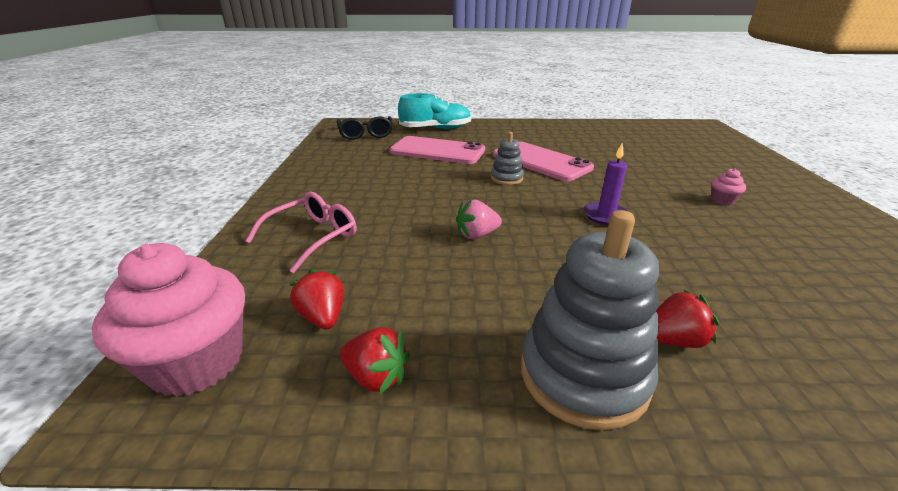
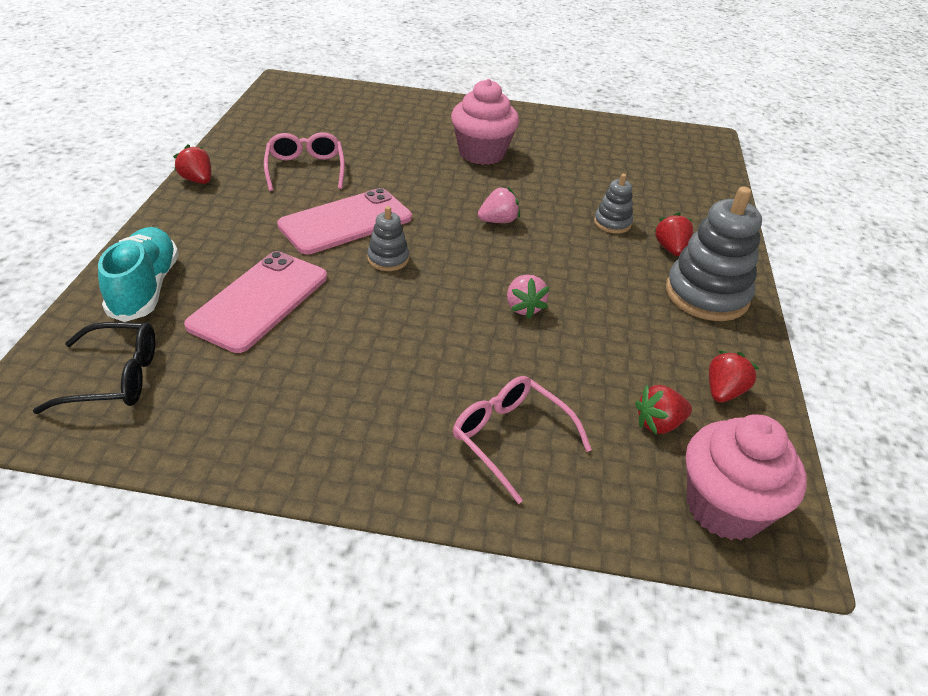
camera: 85 degrees left, 10 degrees up
(546, 123) = (197, 180): none -> red strawberry
(594, 144) = (305, 169): none -> pink glasses
(605, 216) = (498, 221): purple candle -> pink strawberry
(683, 287) = (612, 223): none -> grey stacking toy
(722, 201) = (482, 153): pink cupcake -> pink cupcake, size x2.34

